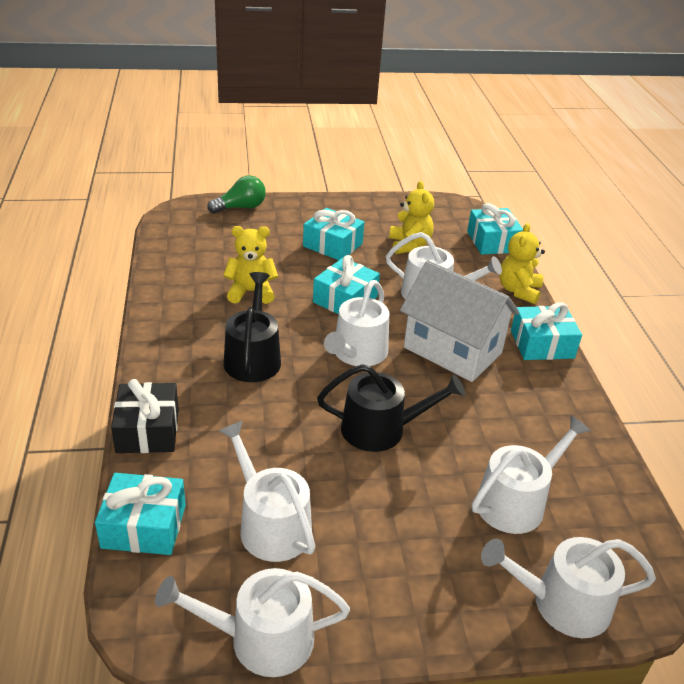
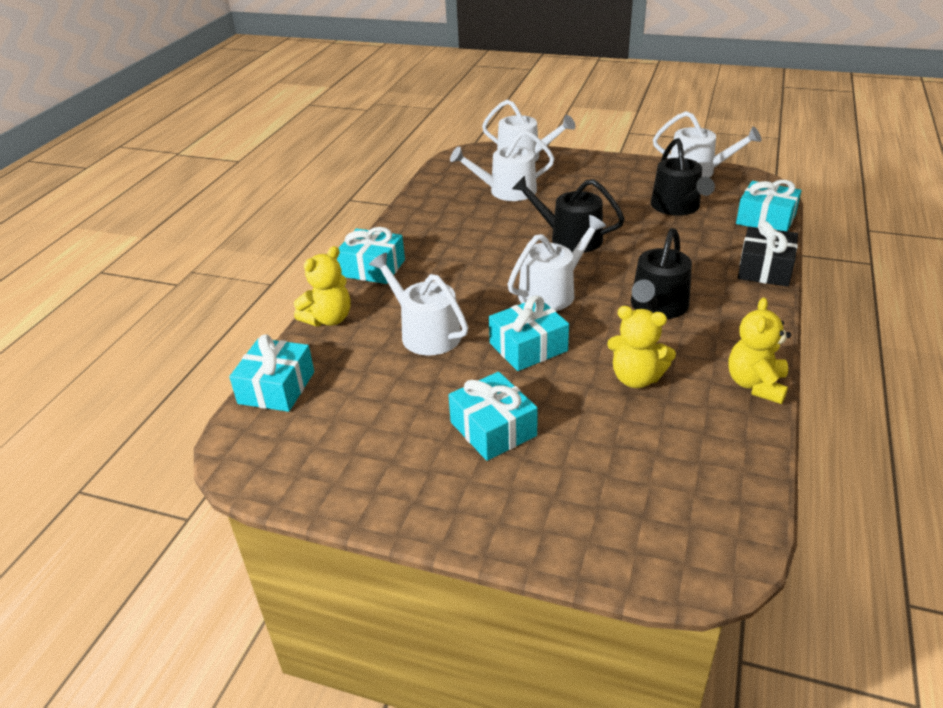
camera: 150 degrees left, 0 degrees up
(241, 207) = (601, 548): green light bulb -> none
(270, 524) = (677, 207): white watering can -> black watering can
(409, 245) = (389, 406): yellow teddy bear -> yellow teddy bear (756, 385)
(452, 350) = (460, 278): white house -> none

